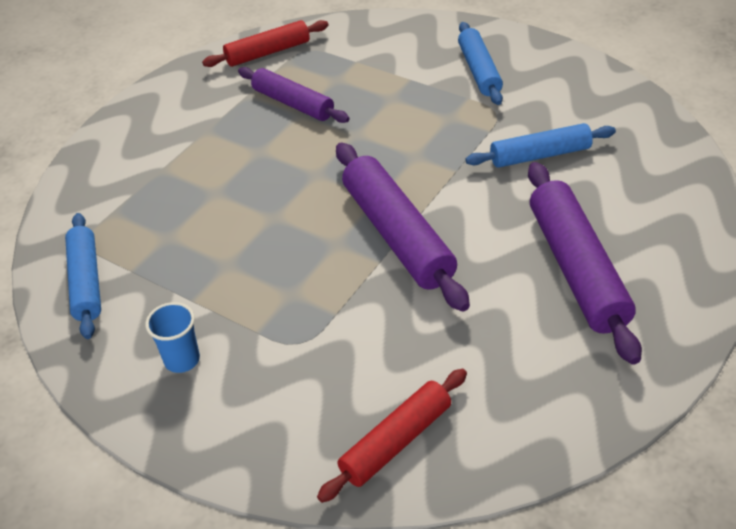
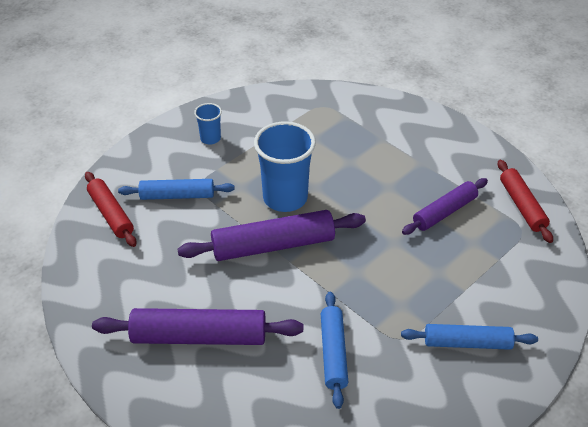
camera: 100 degrees right, 0 degrees up
(86, 281) = (288, 105): blue rolling pin -> blue rolling pin (177, 196)
(303, 242) = (285, 198): none -> blue cup

